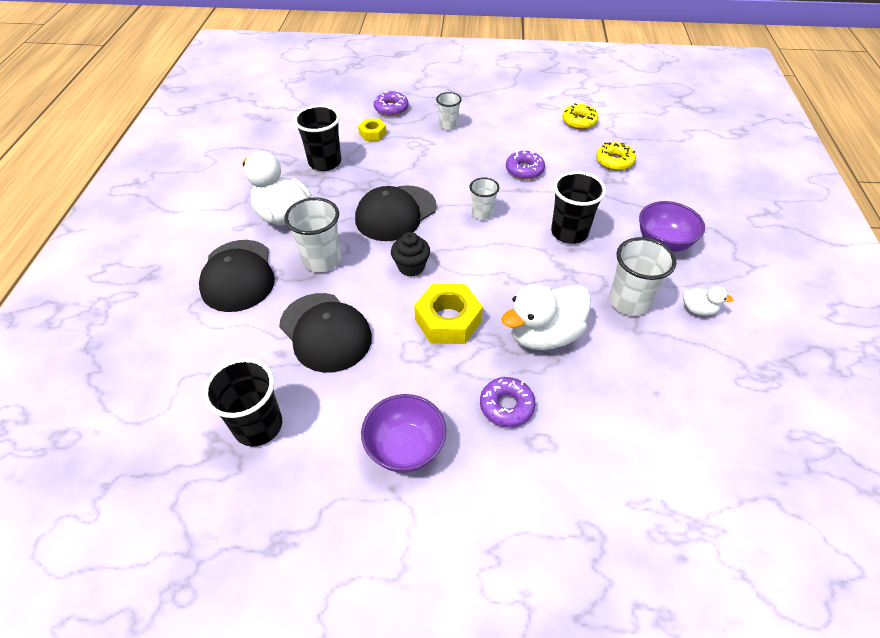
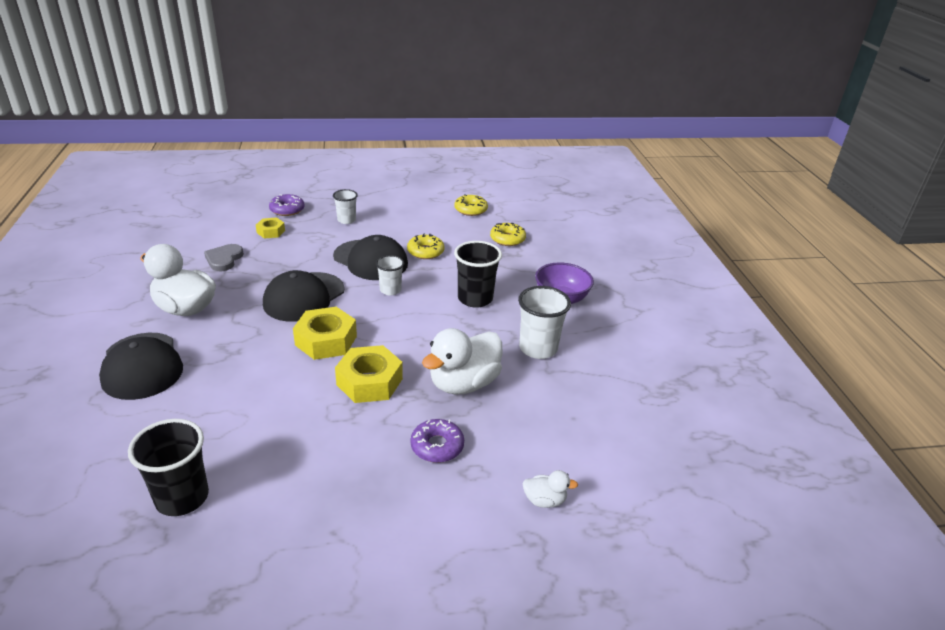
camera: 15 degrees left, 15 degrees down
(321, 260) = (232, 343): white cup -> none
(325, 162) = (224, 259): black cup -> grey heart
(325, 332) = (244, 405): black cap -> black cap (370, 260)
(405, 447) = (342, 495): purple bowl -> none
(411, 267) = (326, 340): black cupcake -> yellow nut
(524, 170) = (425, 252): purple donut -> yellow donut
(698, 309) = (599, 348): white duck -> white duck (544, 500)

